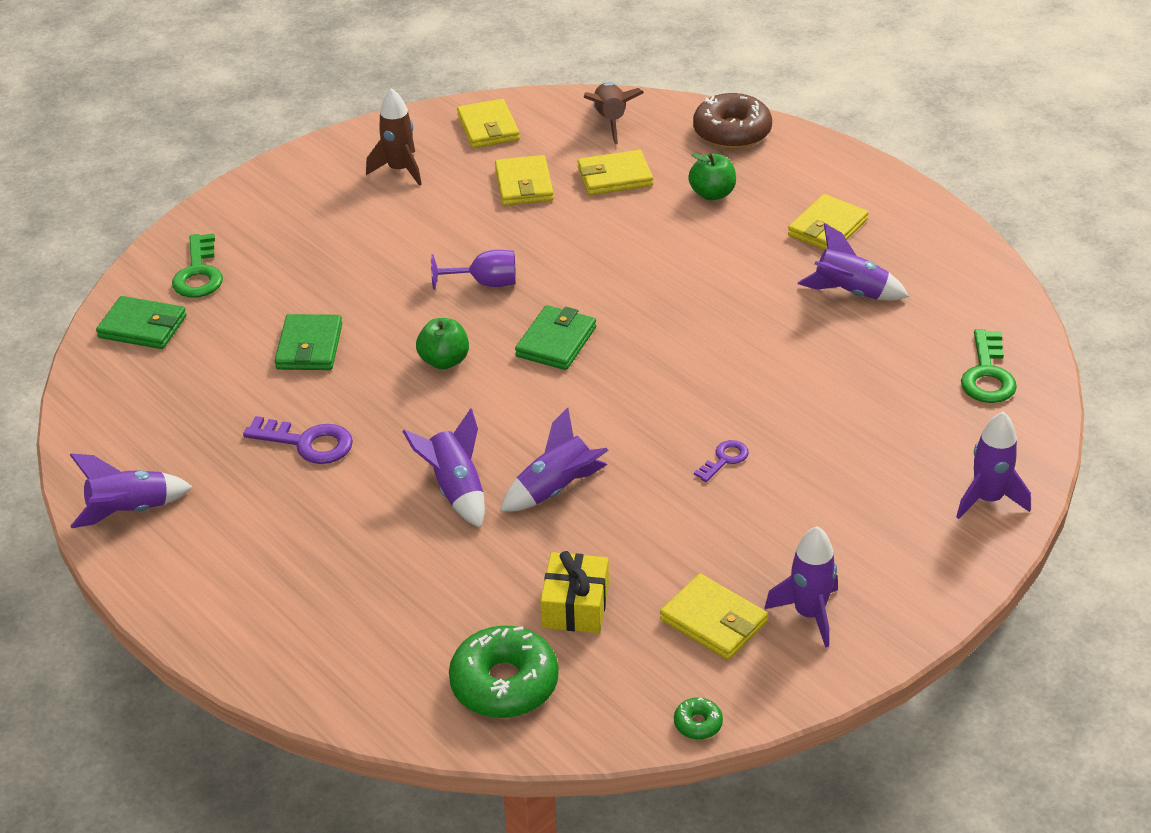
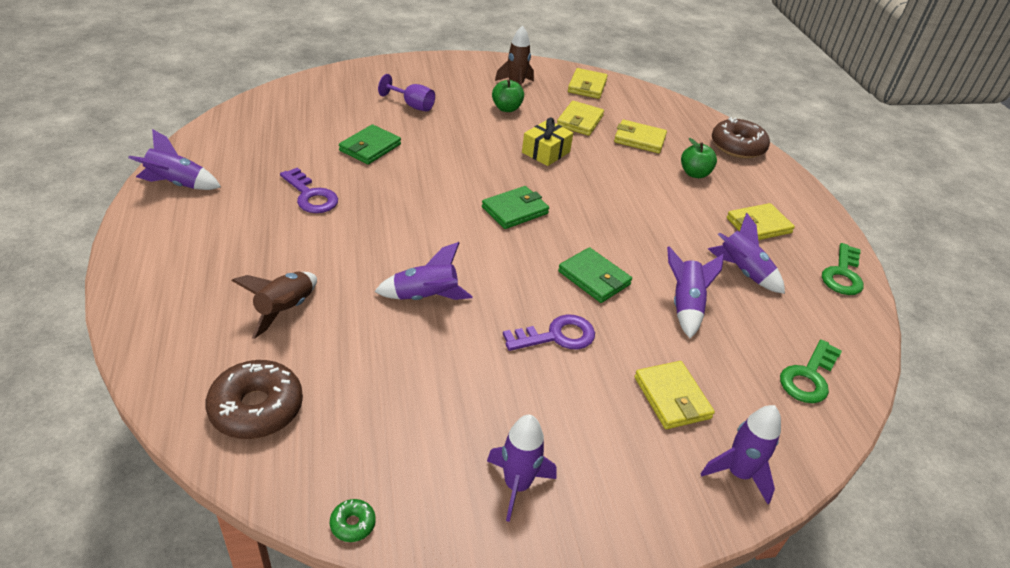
camera: 25 degrees right, 0 degrees up
(142, 327) = (297, 99): green wallet -> green wallet (594, 278)
(198, 273) = (354, 88): green key -> green key (842, 274)
(444, 361) = (437, 189): green apple -> green apple (506, 108)
(456, 489) = (364, 265): purple rocket -> purple rocket (685, 306)
(485, 283) = (505, 160): purple goblet -> purple goblet (412, 105)
(504, 683) = (256, 408): green donut -> brown donut
(575, 606) = (358, 381): yellow gift -> yellow gift (545, 152)
(610, 120) = (664, 111): brown rocket -> brown rocket (285, 310)
(713, 621) = (441, 448): yellow wallet -> yellow wallet (672, 397)
(725, 459) = (557, 336): purple key -> purple key, size x1.72

